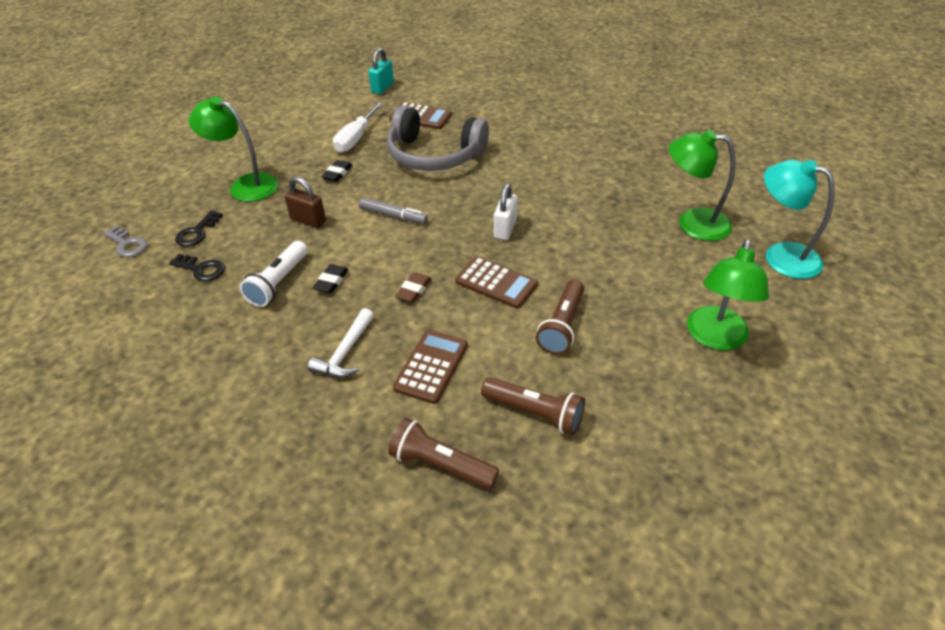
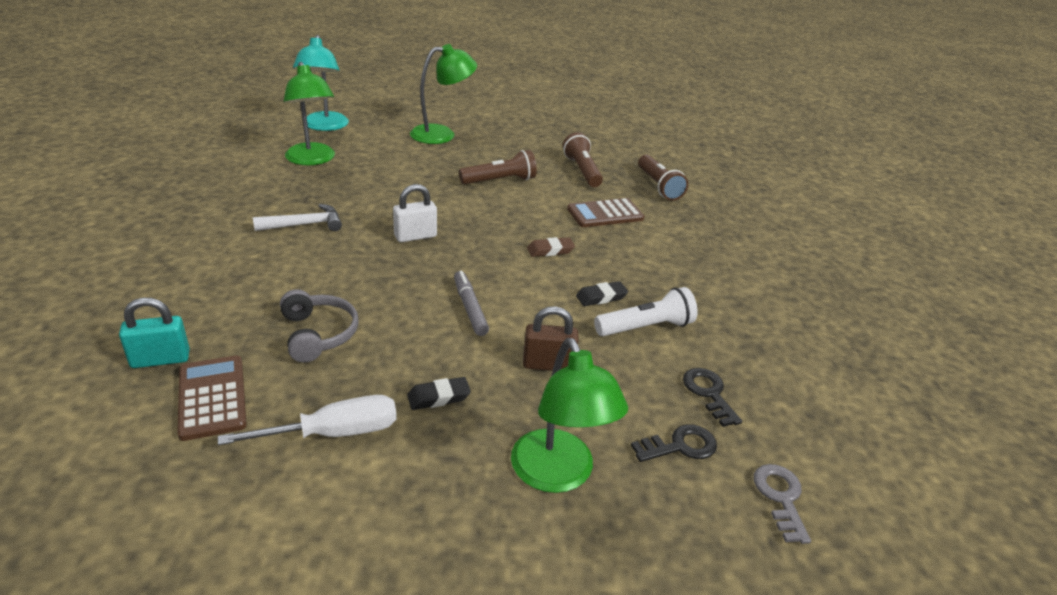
camera: 135 degrees left, 10 degrees down
(308, 220) = (548, 364): brown padlock -> brown padlock turned 75 degrees counterclockwise
(345, 353) = (649, 252): white hammer -> white hammer (305, 224)
(382, 87) = (114, 509): turquoise padlock -> turquoise padlock (160, 359)
(434, 155) = (318, 334): grey headphones -> grey headphones, size x0.57
(496, 283) = (491, 217): brown calculator -> none

